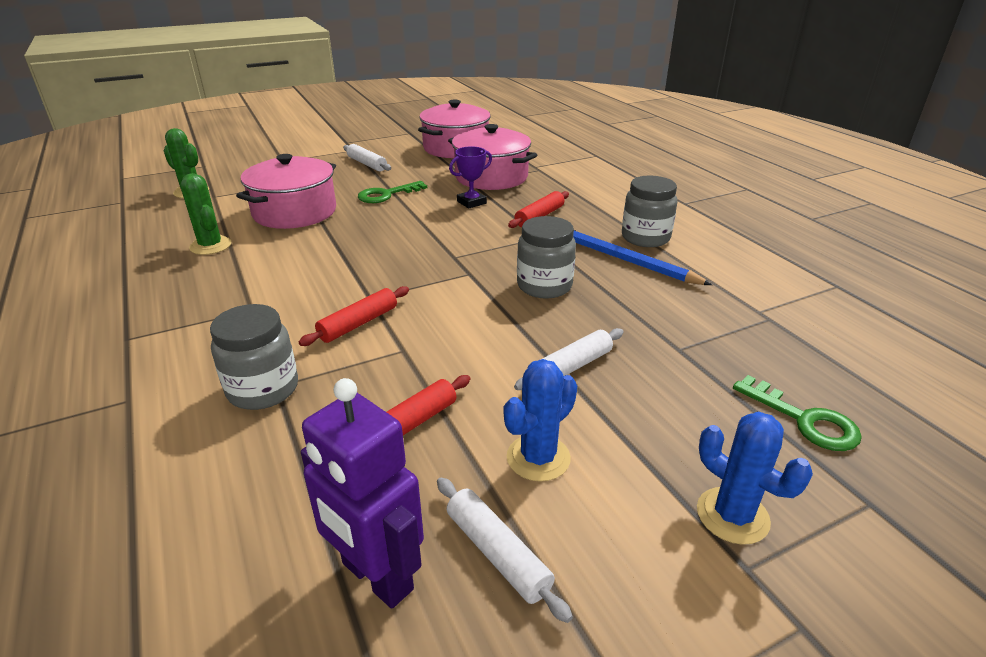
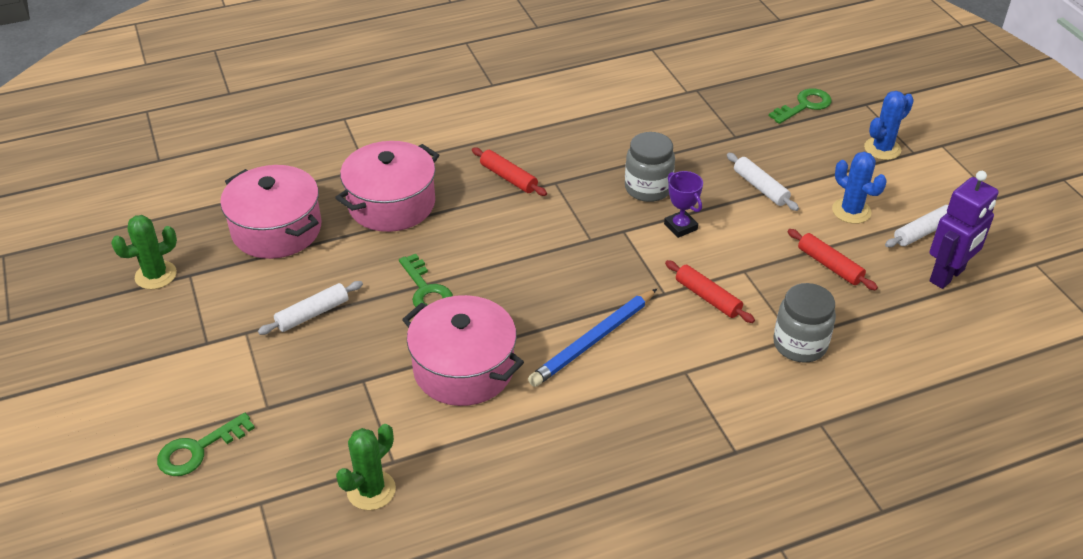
camera: 85 degrees left, 10 degrees up
(210, 246) = (547, 430): green cactus -> green cactus (156, 275)
(255, 149) = (198, 449): none -> green key
(471, 202) = (463, 223): purple trophy -> purple trophy (680, 227)
(625, 260) = (605, 139): blue pencil -> blue pencil (593, 340)
(645, 238) = (564, 121): grey jar -> none

